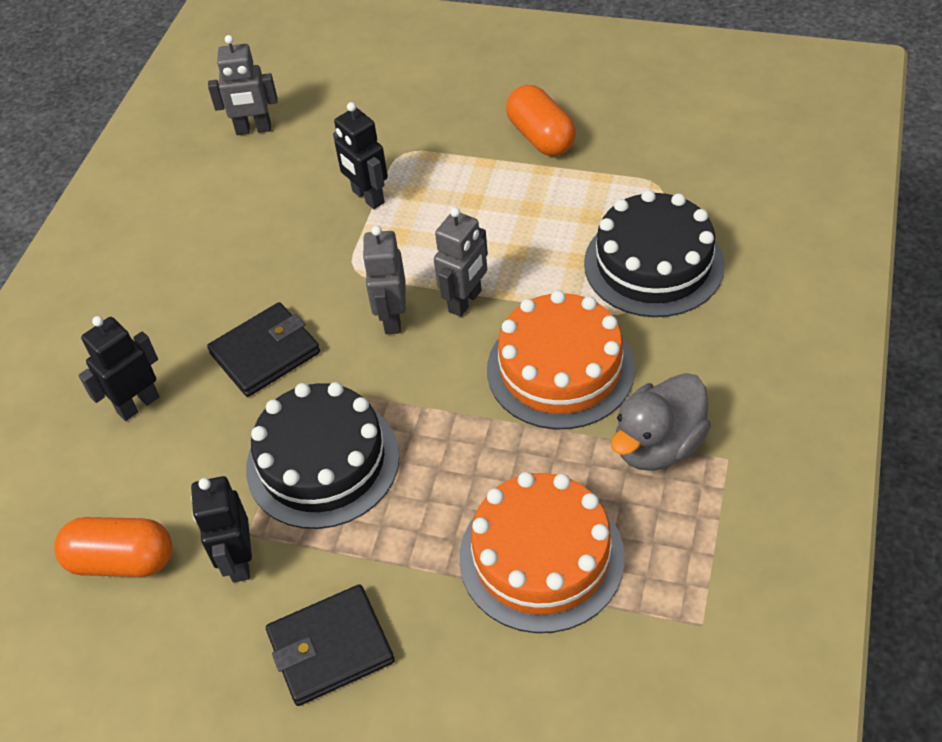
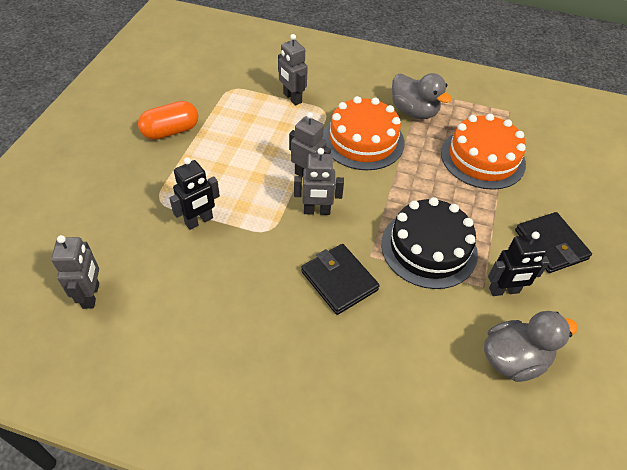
camera: 95 degrees left, 0 degrees up
(122, 561) = (513, 359): orange capsule -> grey duck
(138, 404) = (381, 361): black robot -> none
(653, 264) = (292, 98): black cake -> grey robot

